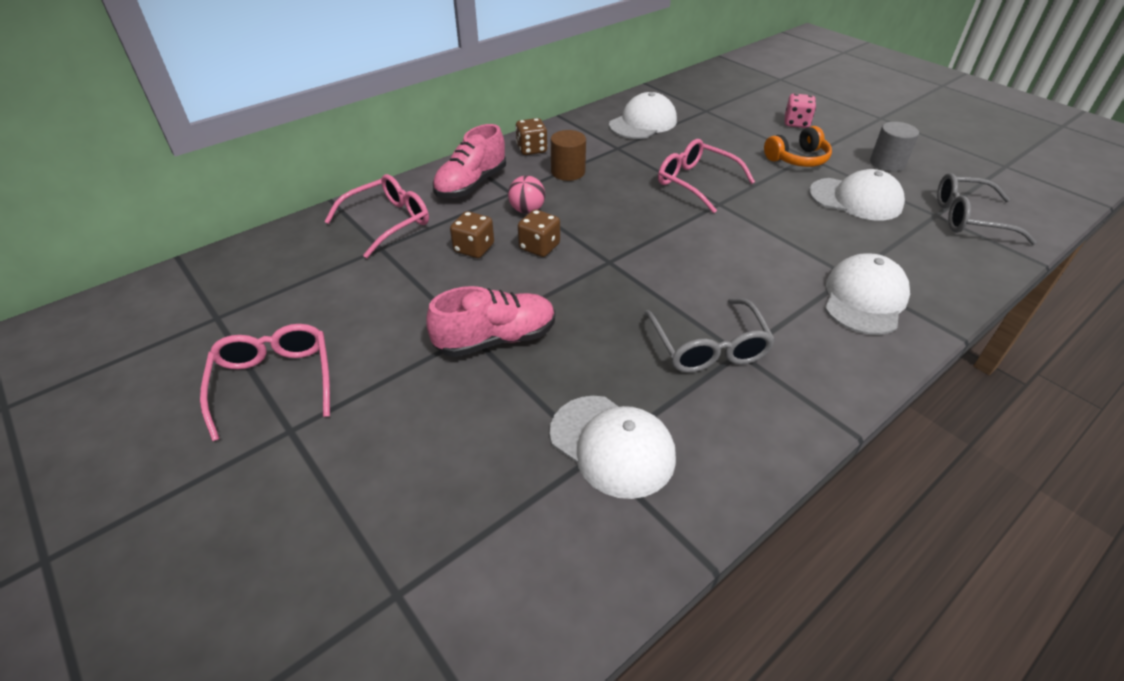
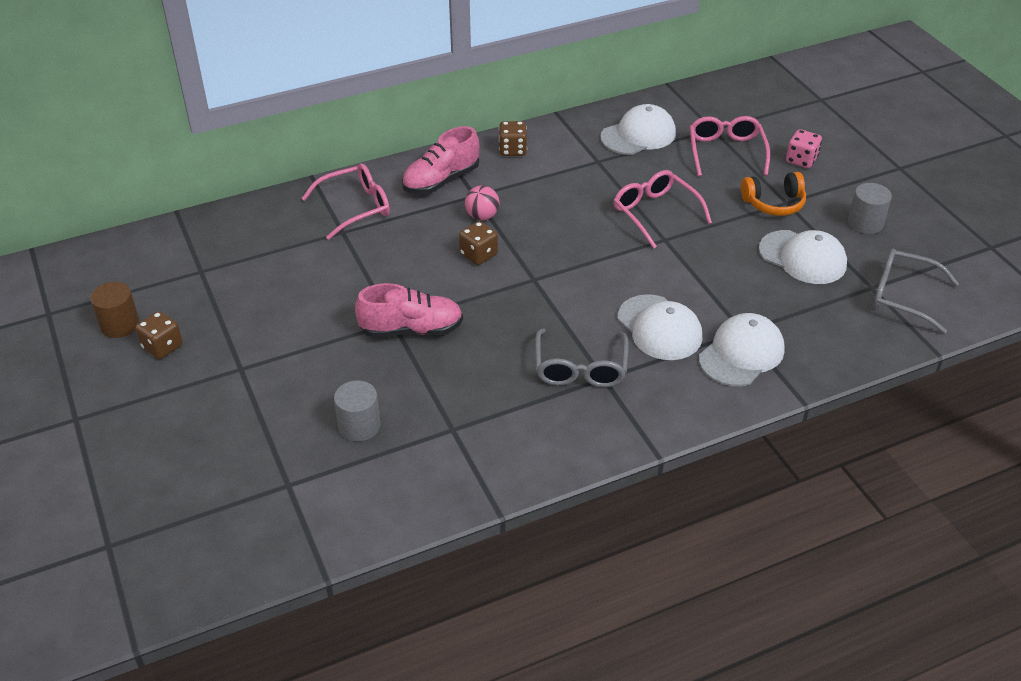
camera: 15 degrees right, 0 degrees up
(274, 382) = (236, 331): pink glasses -> pink glasses (726, 152)
(472, 477) = (359, 426): none -> grey cylinder
(474, 248) = (421, 246): brown dice -> brown dice (162, 347)
(568, 172) = (537, 181): brown cylinder -> brown cylinder (120, 324)
(612, 445) = (467, 425): white cap -> white cap (659, 328)

